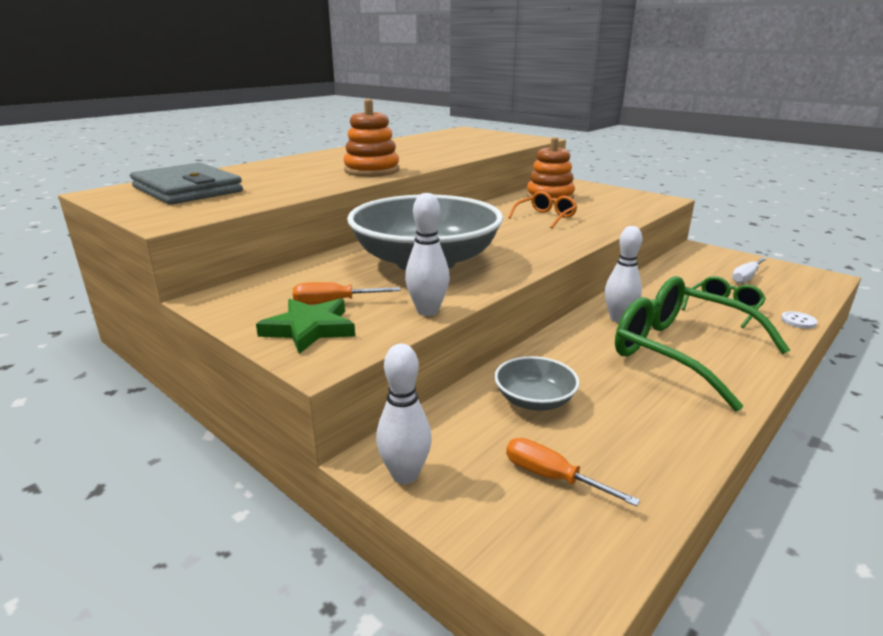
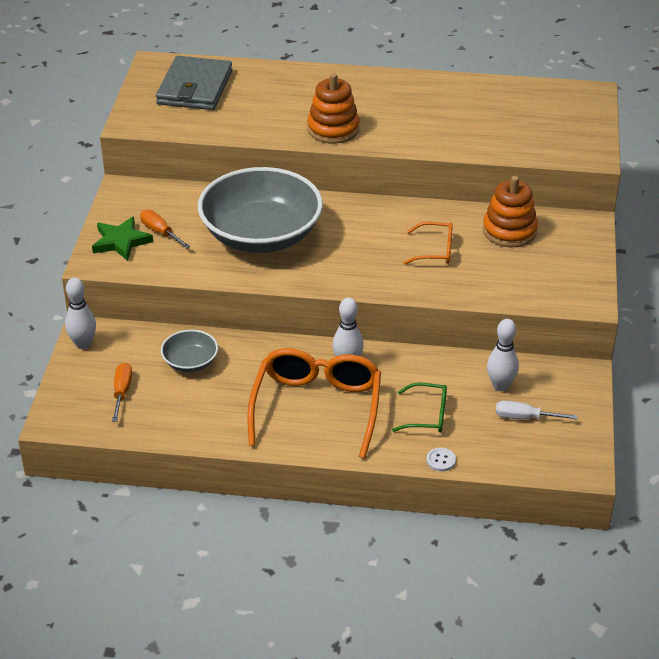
camera: 55 degrees right, 15 degrees up
(427, 311) = (182, 271): white bowling pin -> white bowling pin (500, 386)
(681, 352) = (317, 408): green glasses -> orange glasses

